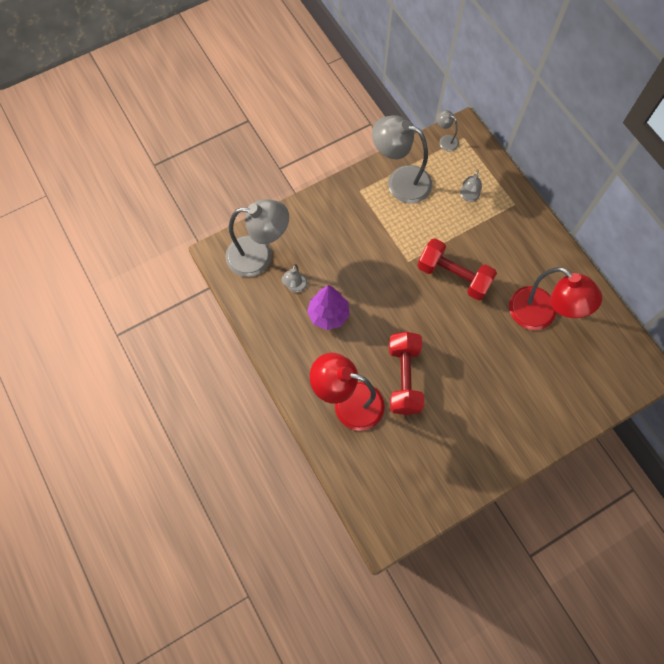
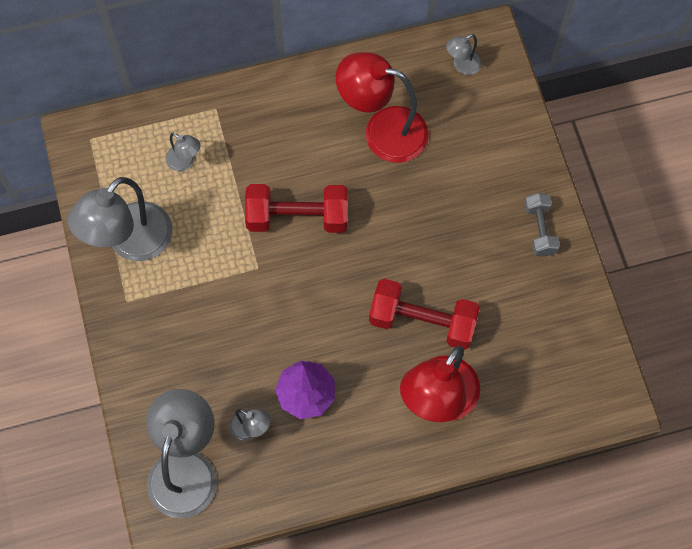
camera: 75 degrees left, 0 degrees up
(445, 140) = (86, 164): grey lamp -> grey lamp (462, 66)
(453, 276) = (297, 217): red dumbbell -> red dumbbell turned 45 degrees clockwise
(504, 446) = (539, 230): none -> grey dumbbell
(540, 315) = (382, 131): red lamp -> red lamp turned 135 degrees counterclockwise

